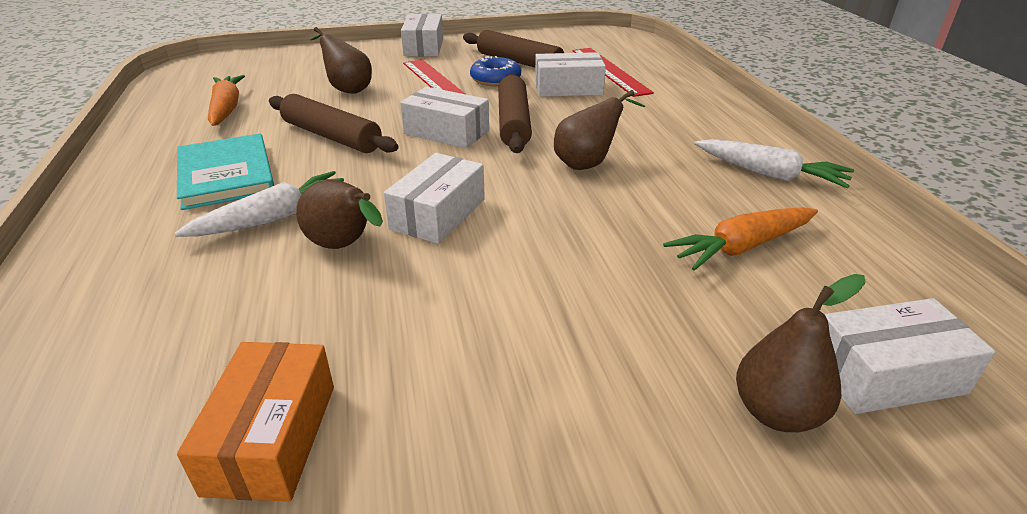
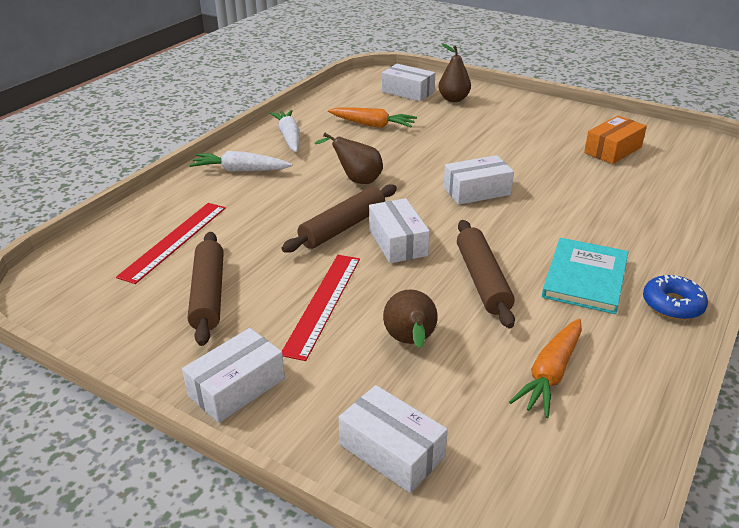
camera: 135 degrees left, 0 degrees up
(274, 218) = (569, 228): white carrot -> white carrot (240, 170)
(344, 246) = (541, 196): brown pear -> none
(495, 79) = (271, 281): blue donut -> blue donut (672, 304)
(568, 88) = (244, 239): white box -> white box (391, 451)

